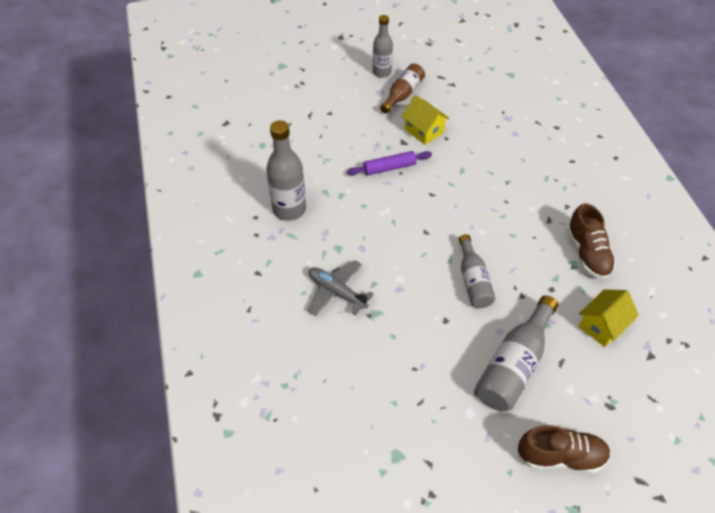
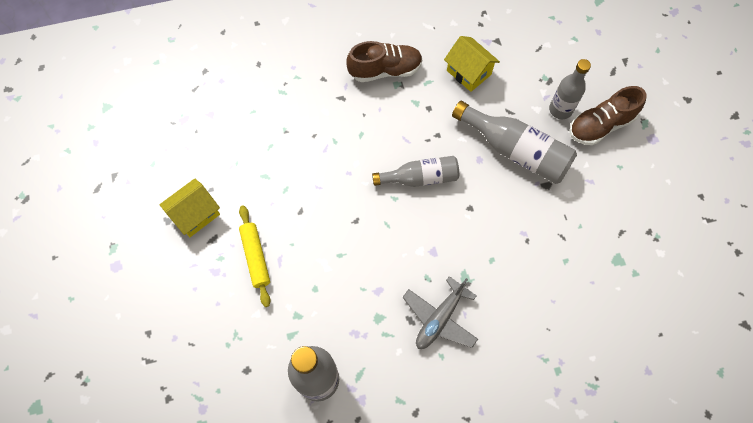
camera: 90 degrees left, 15 degrees up
(382, 72) = (75, 263): grey bottle -> grey bottle (560, 110)
(389, 168) = (256, 257): purple rolling pin -> yellow rolling pin
(403, 94) = (124, 237): brown bottle -> none
(560, 456) = (600, 125): brown shoe -> brown shoe turned 120 degrees counterclockwise

